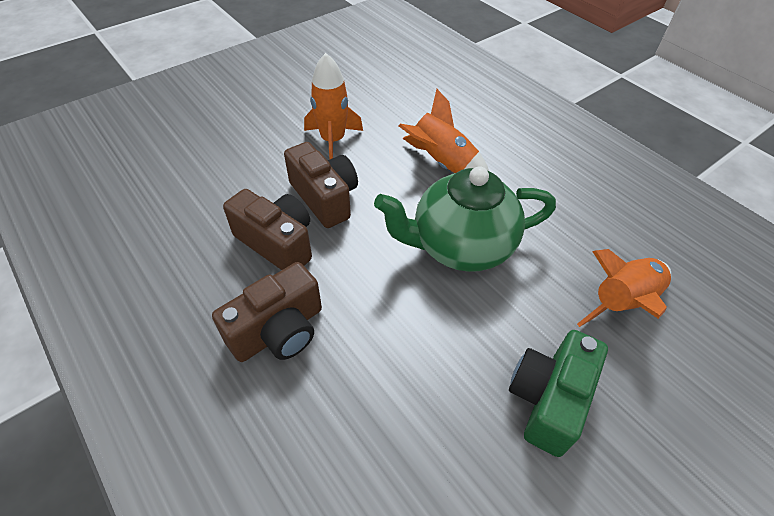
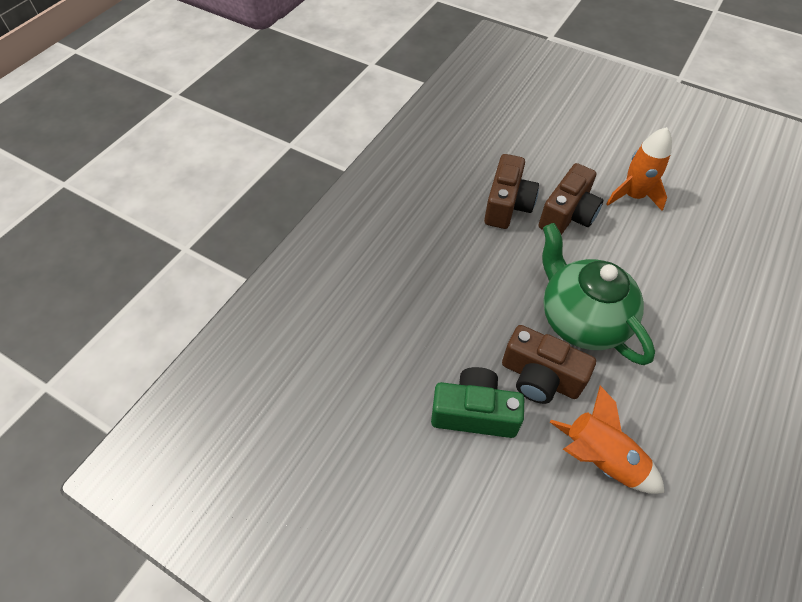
camera: 70 degrees right, 5 degrees up
(279, 331) = (440, 235): brown camera -> brown camera (540, 377)
(442, 163) = (667, 280): orange rocket -> none

